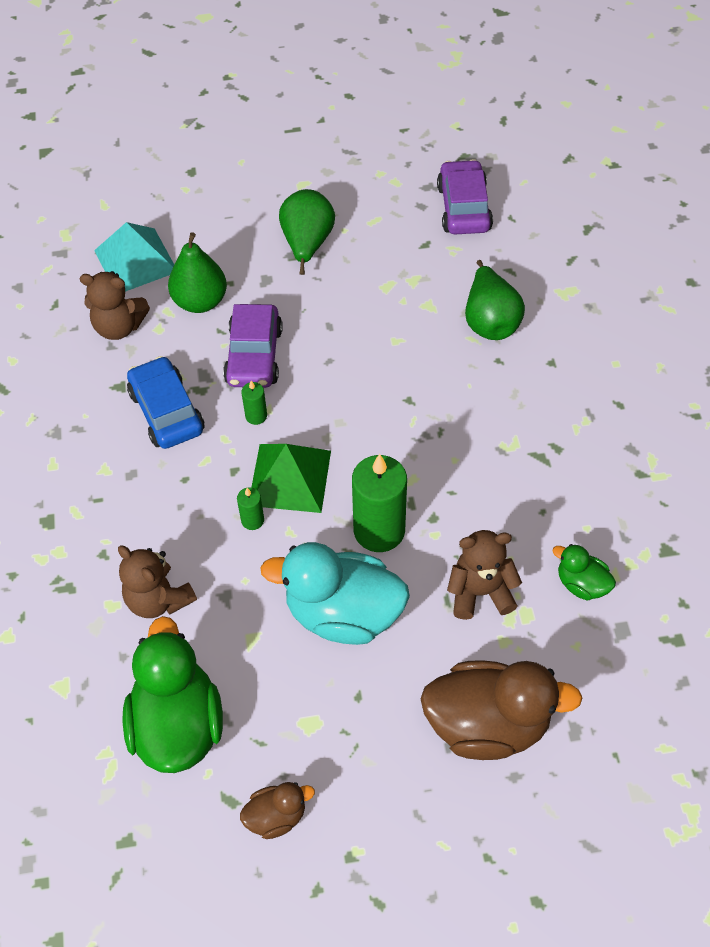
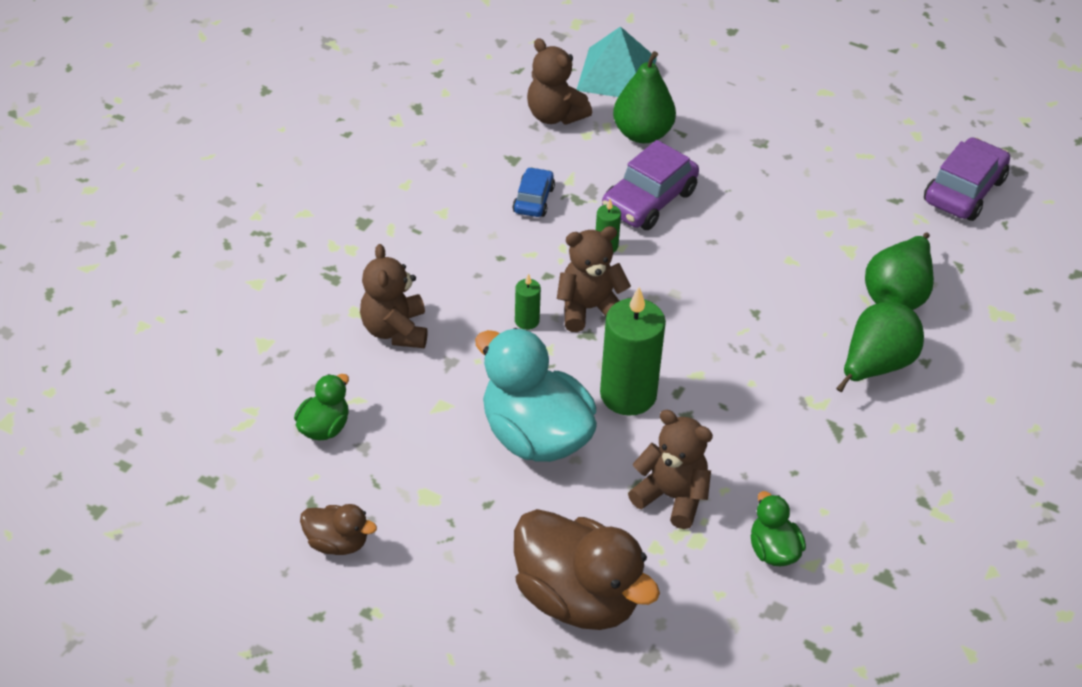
camera: 35 degrees right, 10 degrees down
(166, 412) = (533, 199): blue car -> blue car, size x0.58
(177, 725) = (324, 427): green duck -> green duck, size x0.49
(289, 478) = (589, 309): green pyramid -> brown teddy bear
(307, 244) = (782, 141): green pear -> green pear (875, 366)

